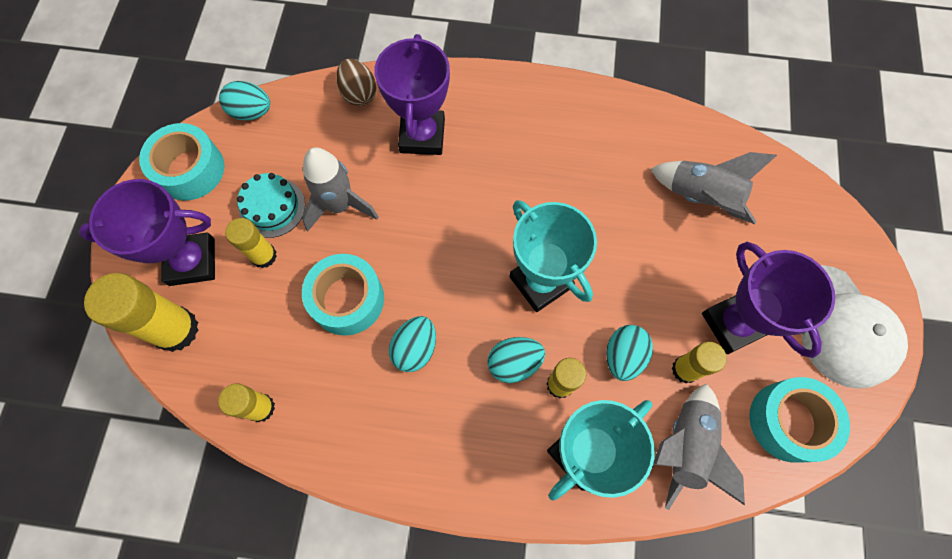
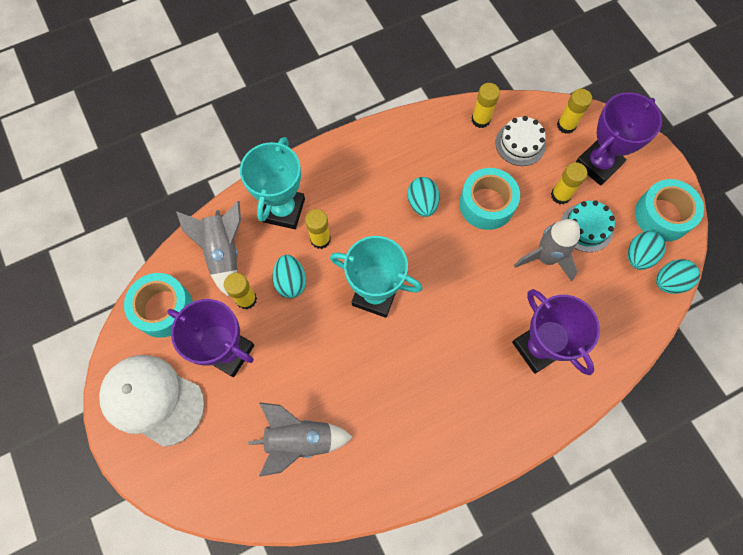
camera: 145 degrees right, 0 degrees up
(176, 330) = (566, 125): yellow glue stick -> yellow glue stick, size x0.60
(246, 344) = (520, 143): none -> white cake
(359, 94) = (612, 350): brown egg -> none
(514, 363) = (356, 233): turquoise egg -> turquoise egg (638, 256)

